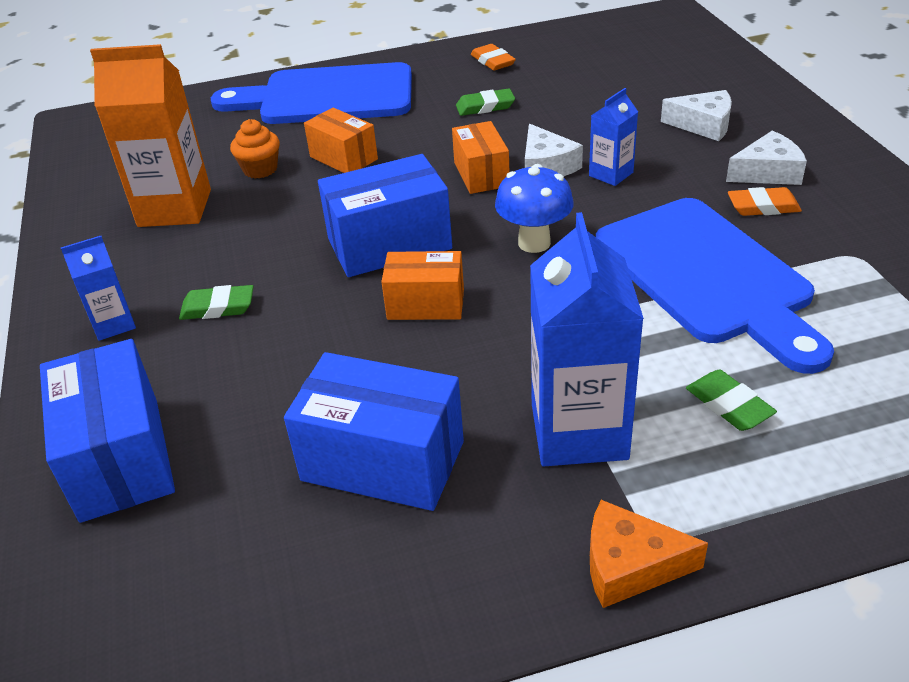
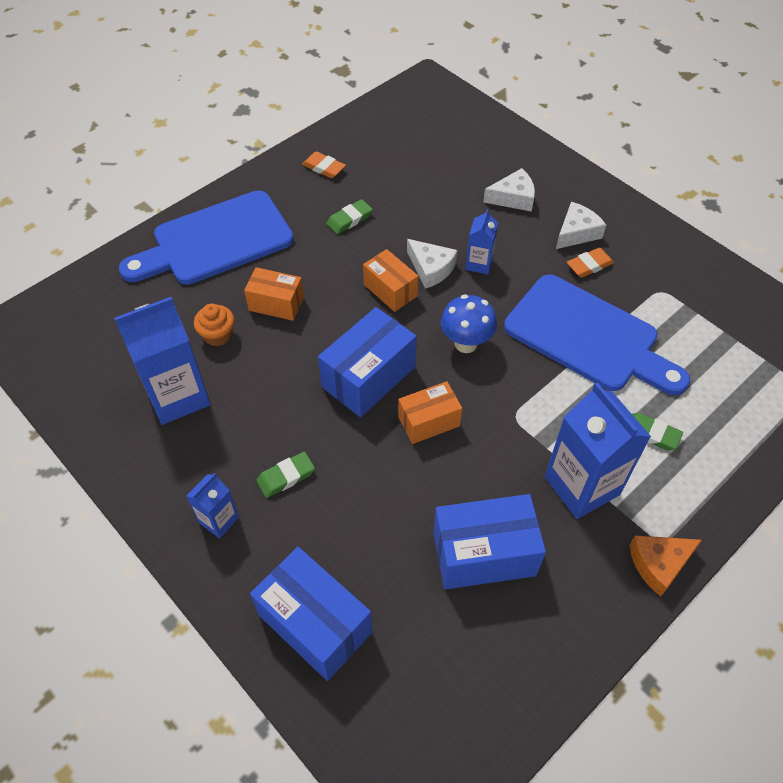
camera: 30 degrees left, 15 degrees up
(175, 208) = (178, 396): orange carton -> blue carton

